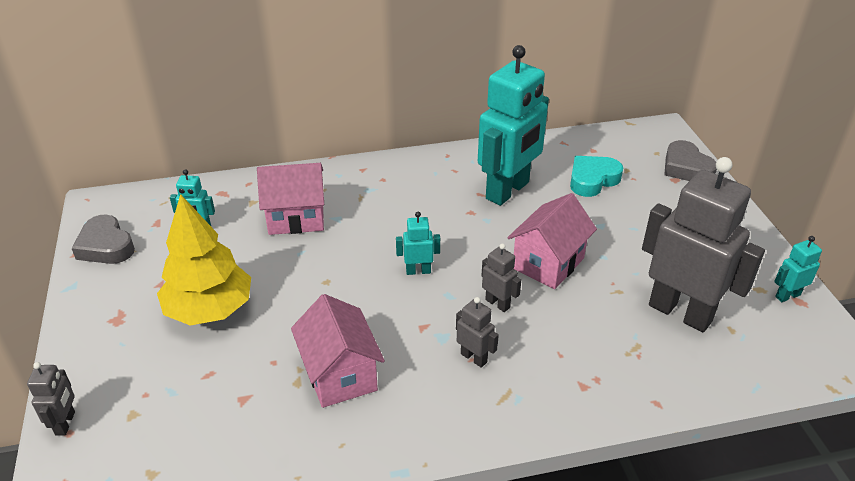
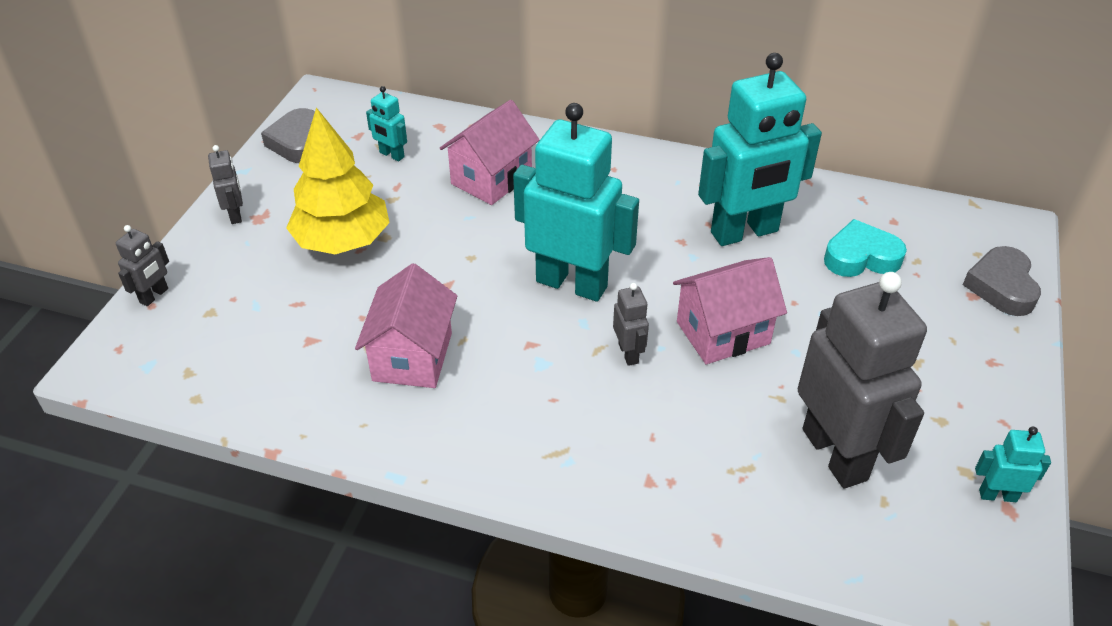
camera: 30 degrees right, 5 degrees up
(296, 218) = (491, 179): pink house -> pink house turned 75 degrees counterclockwise
(418, 271) = (572, 283): turquoise robot -> turquoise robot, size x2.34
(474, 358) = (556, 399): grey robot -> grey robot (235, 215)

